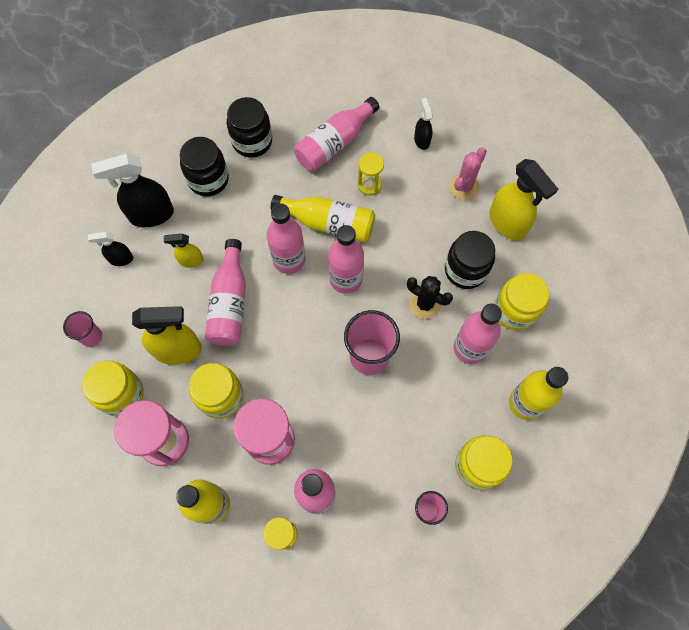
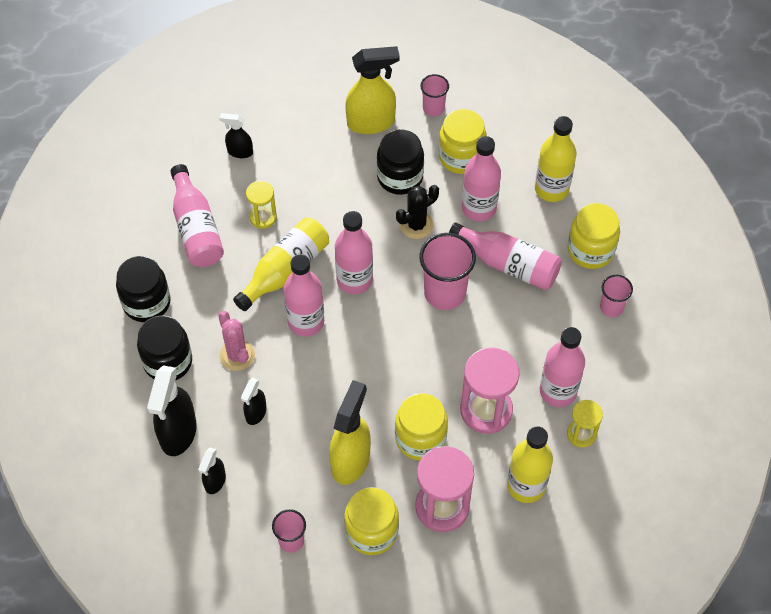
camera: 65 degrees left, 10 degrees down
(191, 261) = (255, 413): yellow spray bottle -> black spray bottle
(230, 302) = (324, 393): pink bottle -> pink bottle (508, 264)
(464, 187) = (312, 139): pink cactus -> pink cactus (237, 355)
(552, 266) = (433, 108): none -> pink cup

